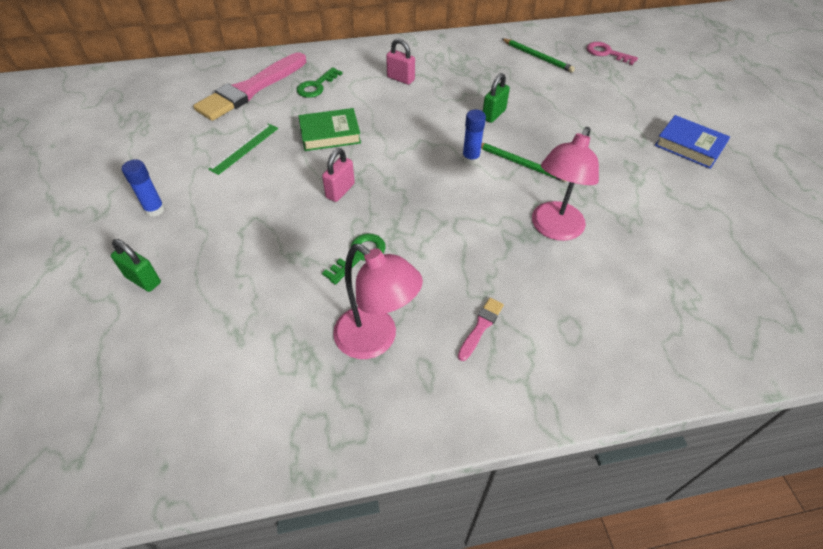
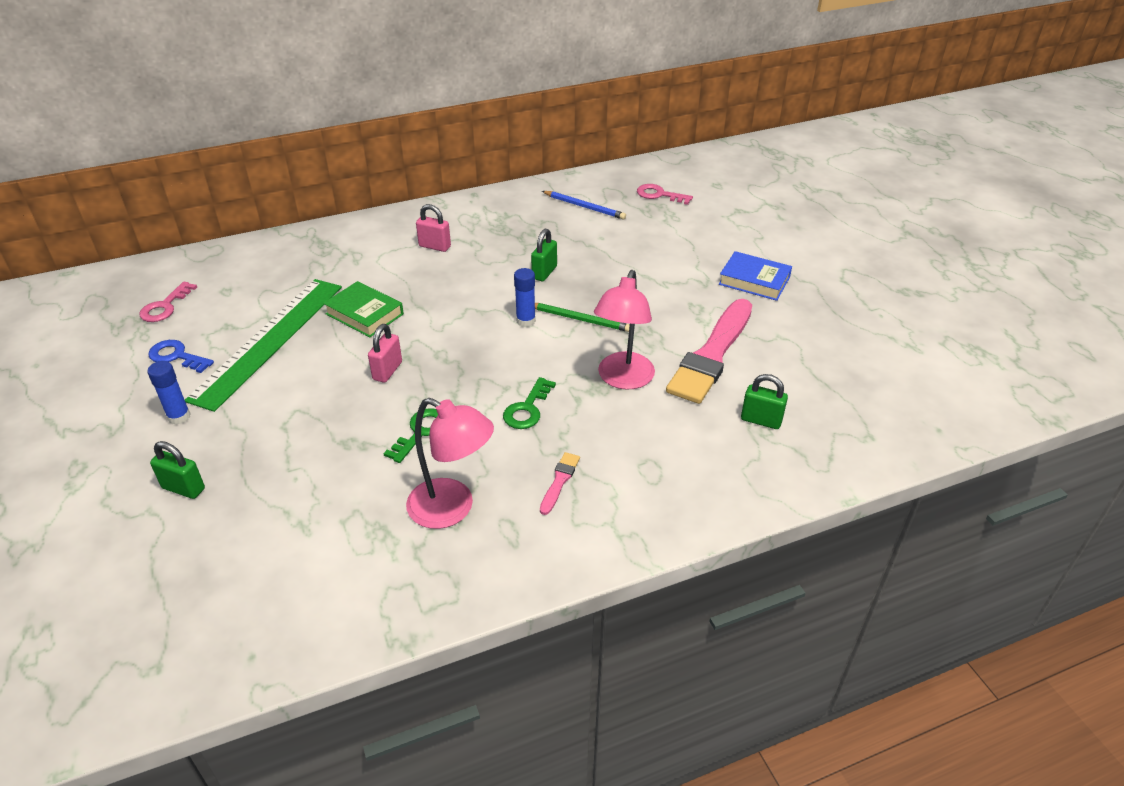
camera: 10 degrees left, 10 degrees down
(166, 106) = (165, 306): none -> pink key
(166, 153) = (177, 356): none -> blue key
(244, 148) = (268, 340): green ruler -> green ruler, size x2.16
(251, 89) = (262, 277): pink brush -> pink brush (712, 355)
(316, 86) = (339, 265): green key -> green key (527, 409)
(330, 134) = (364, 314): green book -> green book turned 60 degrees clockwise
(537, 57) = (584, 207): green pencil -> blue pencil
(685, 292) = (761, 420): none -> green padlock

